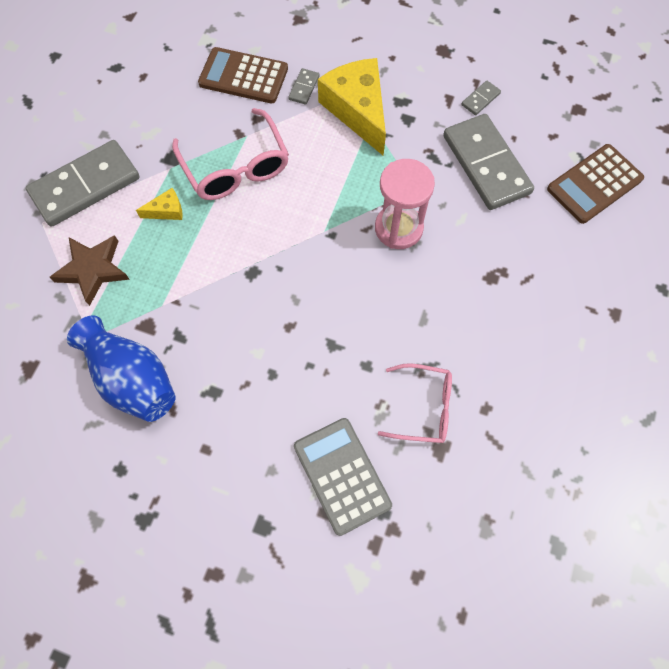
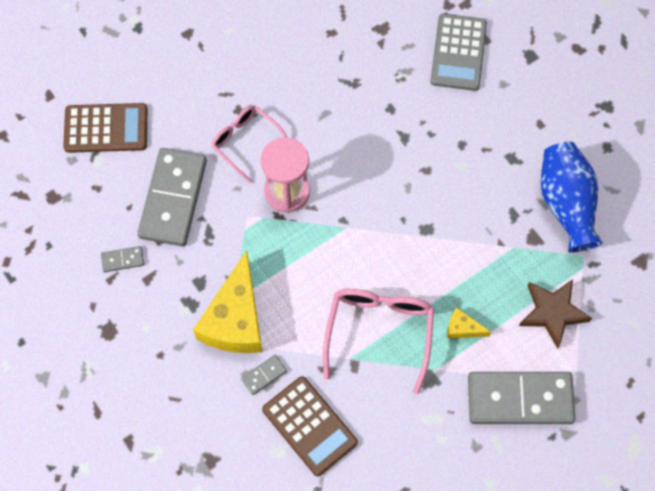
camera: 145 degrees left, 0 degrees up
(423, 407) = (372, 58): pink glasses -> pink glasses (246, 142)

